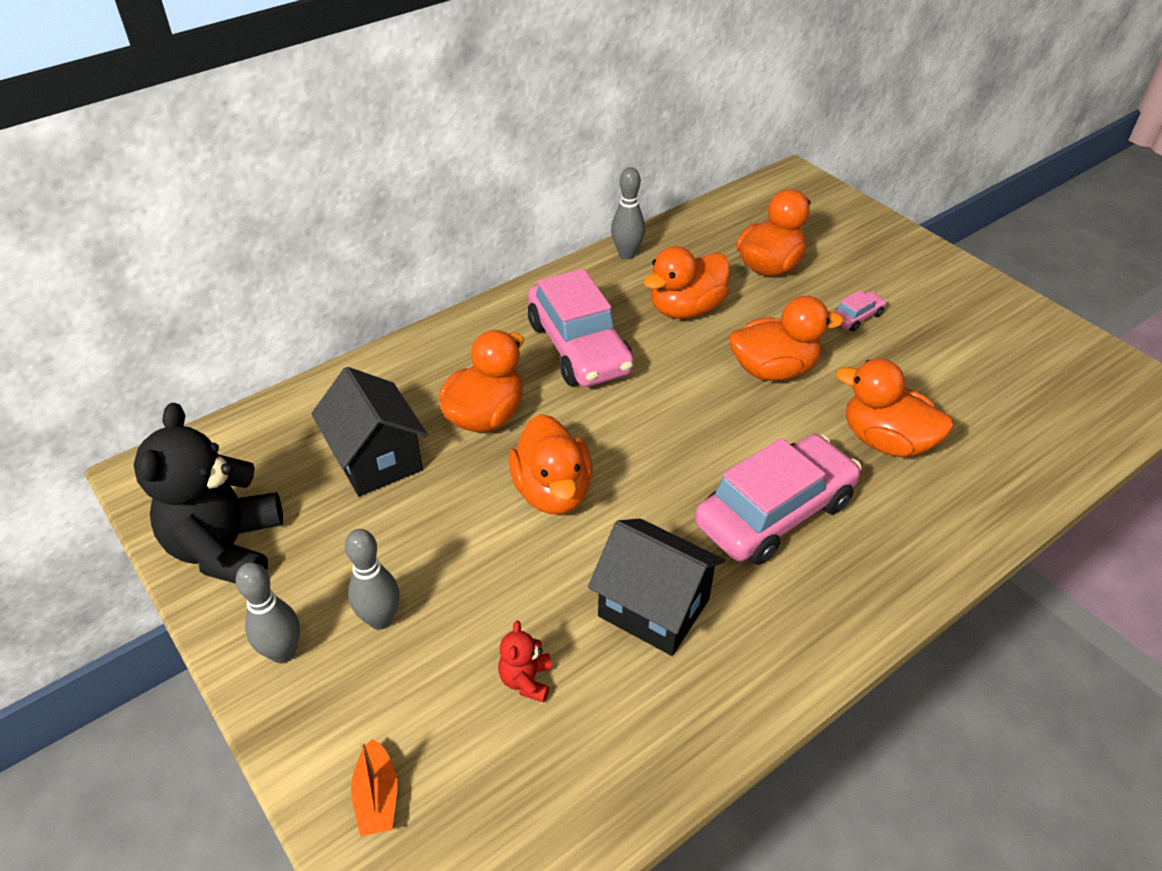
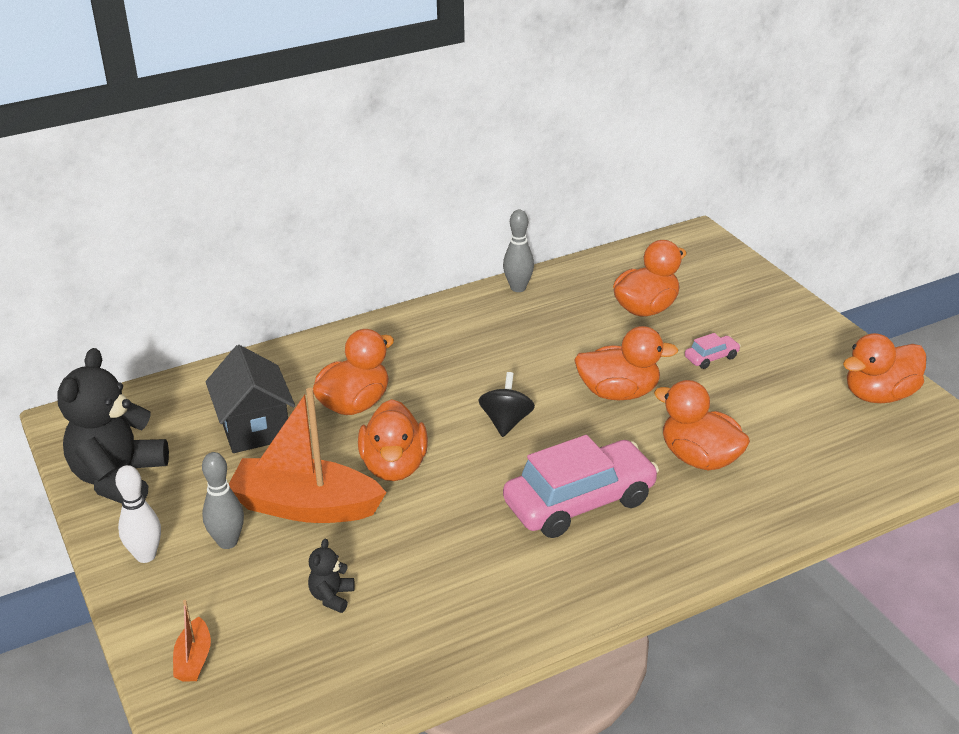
camera: 10 degrees right, 10 degrees down
(283, 652) = (146, 555): grey bowling pin -> white bowling pin
(462, 558) = (305, 506): none -> orange boat
(526, 680) = (332, 597): red teddy bear -> black teddy bear
(579, 347) = (451, 359): pink car -> none
(653, 607) = (452, 559): black house -> none
(662, 419) = (506, 422): none -> black spinning top
(686, 309) = (556, 337): orange duck -> orange duck (879, 395)

